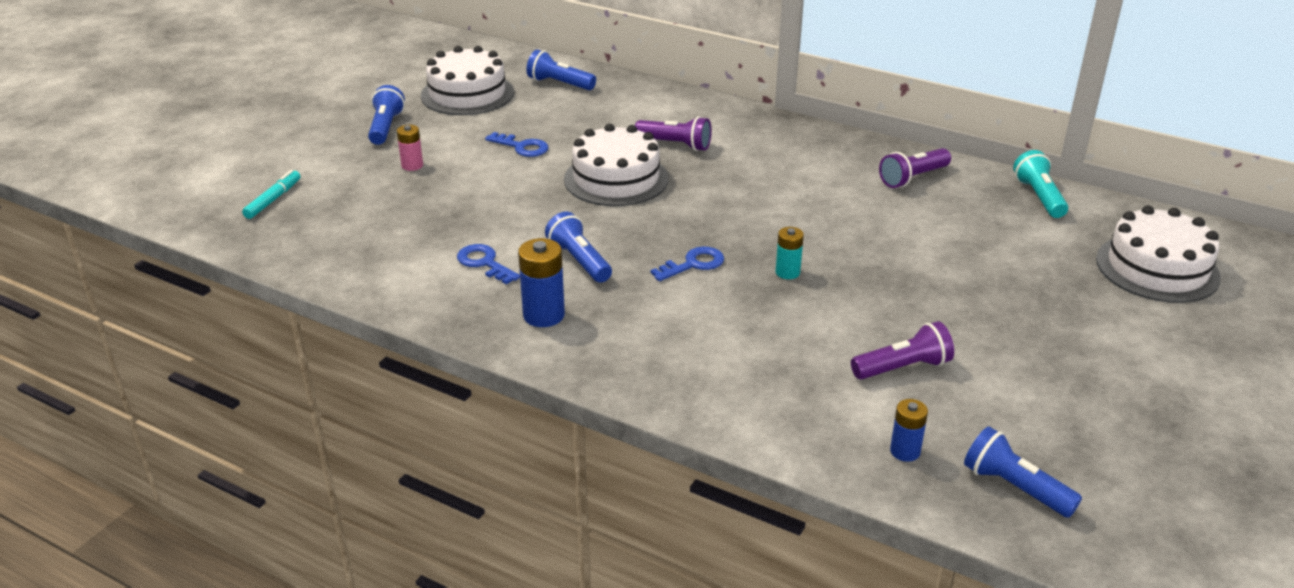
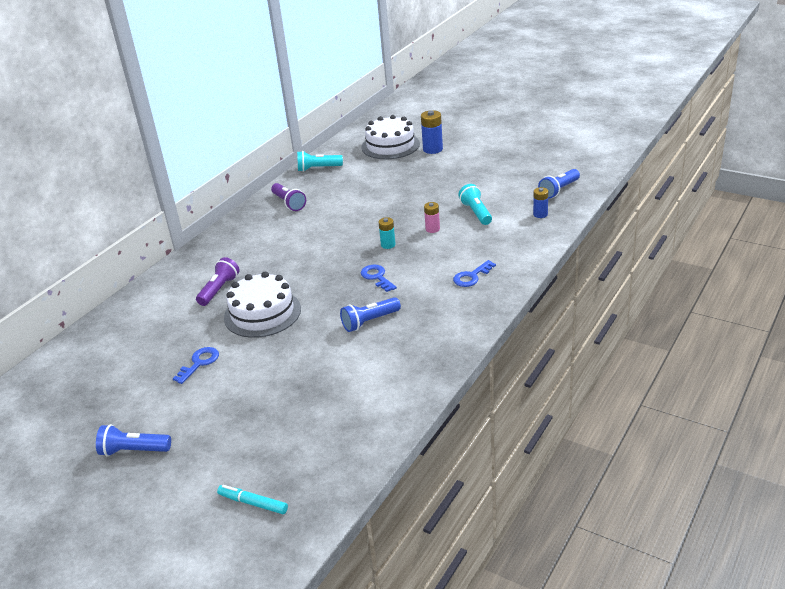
camera: 85 degrees left, 0 degrees up
(412, 165) = (213, 422): pink battery -> pink battery (432, 229)
(467, 94) = (85, 406): white cake -> none
(484, 263) = (369, 363): blue key -> blue key (471, 276)
(544, 315) = (432, 331): blue battery -> blue battery (432, 149)
(559, 84) = (90, 353): blue flashlight -> none
(903, 368) = (476, 213): purple flashlight -> turquoise flashlight

